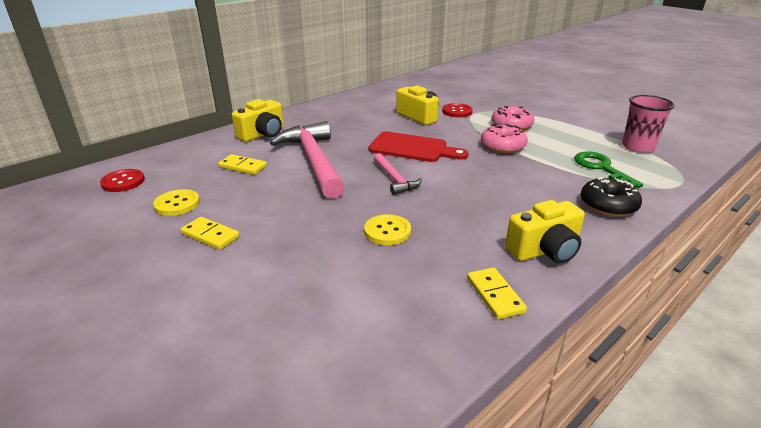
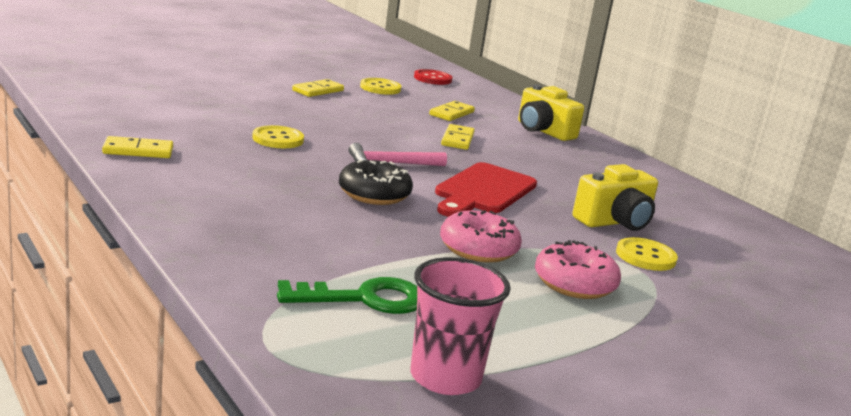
camera: 95 degrees right, 10 degrees down
(313, 161) = (457, 139): pink hammer -> yellow domino
(457, 111) = (645, 256): red button -> yellow button
(544, 250) = (182, 188): yellow camera -> none
(608, 205) = (245, 256): black donut -> black donut (374, 194)

